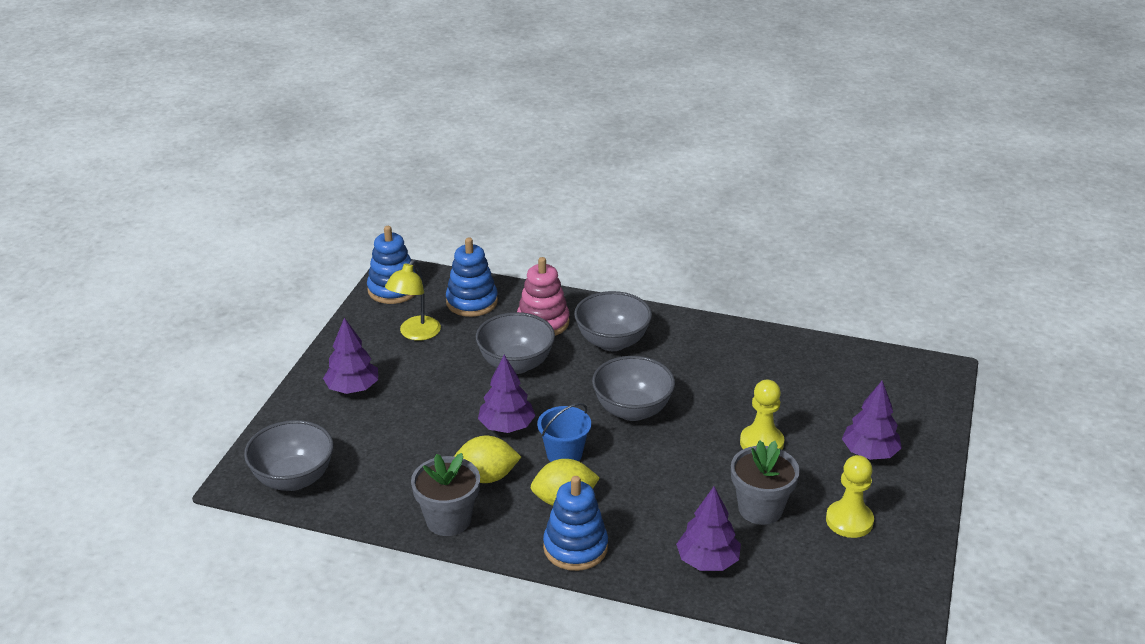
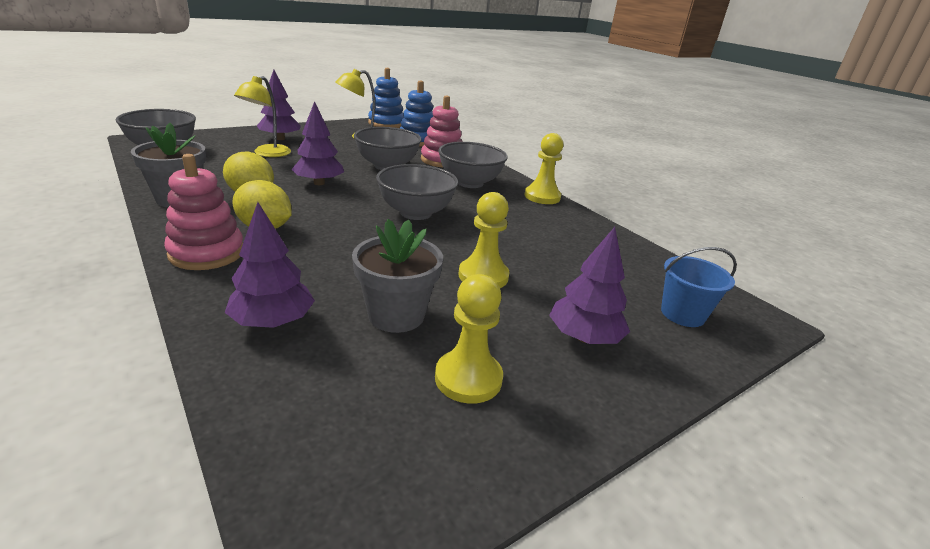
camera: 35 degrees right, 5 degrees down
(390, 419) = (267, 154): none -> yellow lamp
(564, 454) = (321, 209): blue bucket -> blue bucket (682, 314)
(575, 547) = (207, 253): blue stacking toy -> pink stacking toy
(687, 323) = (542, 197): none -> yellow pawn

